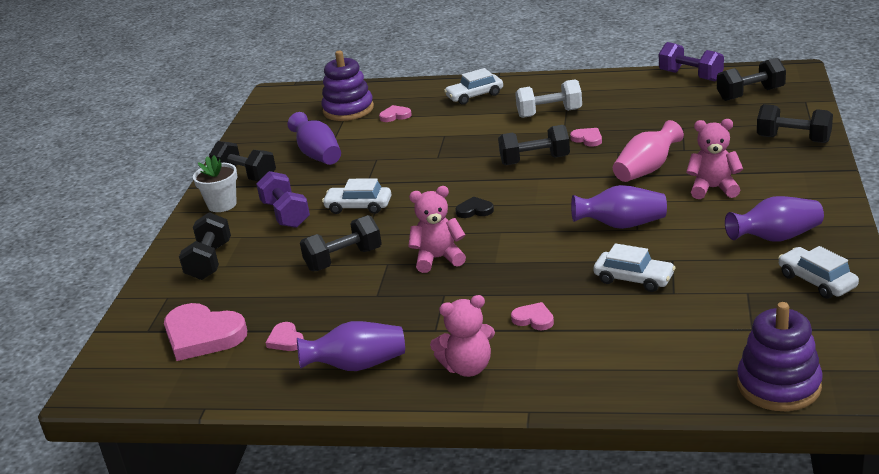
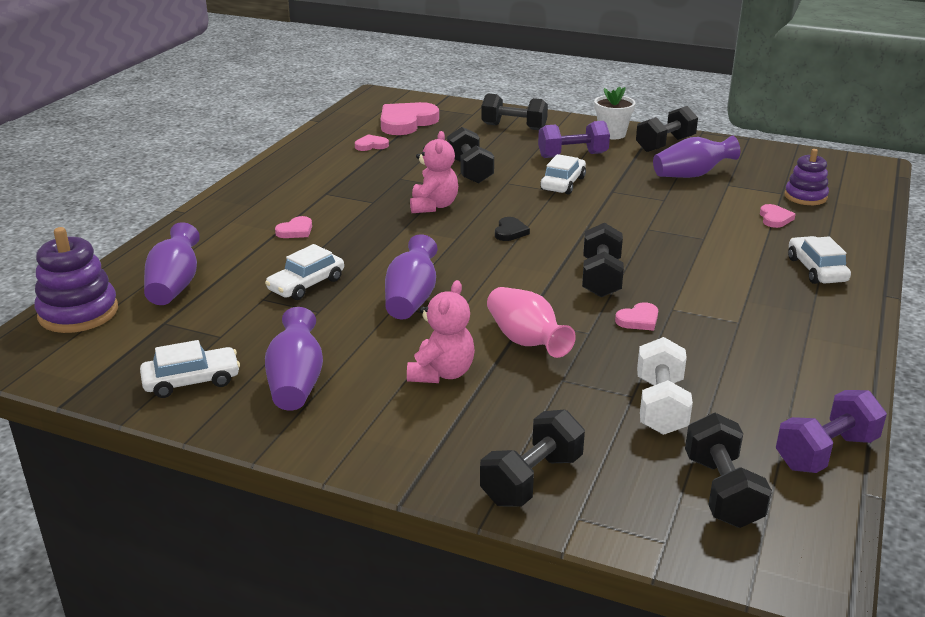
camera: 100 degrees right, 0 degrees up
(348, 110) = (805, 197): purple stacking toy -> purple stacking toy, size x0.66
(357, 365) = (311, 164): purple vase -> purple vase (175, 286)
(468, 367) = (262, 198): pink teddy bear -> none
(549, 113) = (733, 309): white dumbbell -> white dumbbell (660, 406)

